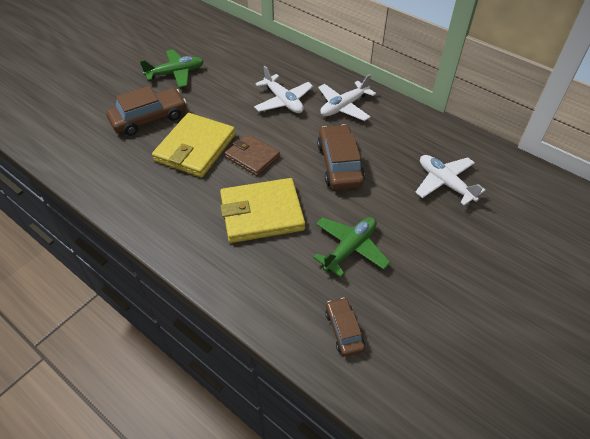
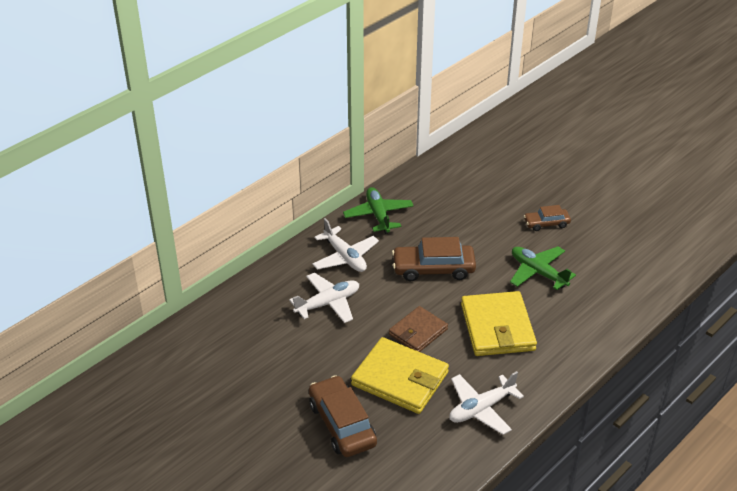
camera: 85 degrees left, 10 degrees down
(176, 73) = (253, 402): green plane -> green plane (378, 215)
(344, 330) = (619, 284): brown car -> brown car (546, 223)
(445, 183) = (462, 206): white plane -> white plane (481, 409)

